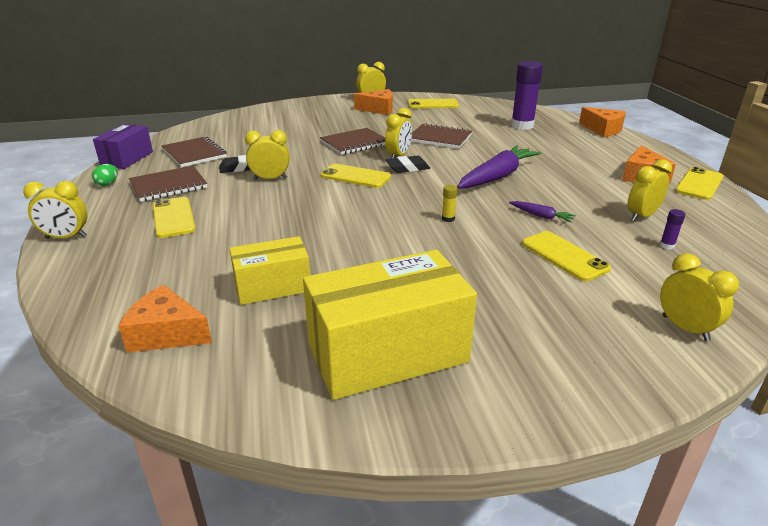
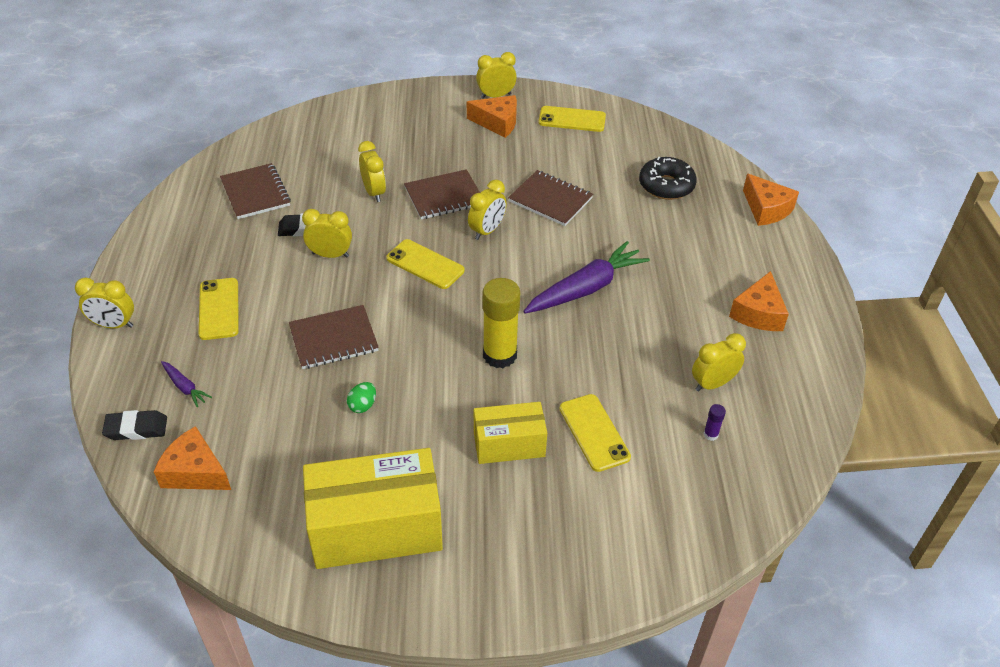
camera: 10 degrees right, 15 degrees up
(107, 184) = (157, 239): green egg -> green egg (362, 405)
(127, 159) = (181, 193): purple box -> none
(168, 185) = (220, 252): brown notebook -> brown notebook (333, 339)
(273, 287) = (297, 428): yellow box -> yellow box (509, 444)
(407, 168) = (489, 256): black eraser -> black eraser (136, 428)
(448, 219) = (499, 355): yellow glue stick -> yellow glue stick, size x2.45
(522, 125) = (666, 186): purple glue stick -> black donut
(541, 216) = (602, 366): purple carrot -> purple carrot (185, 387)
(685, 328) = (655, 547): yellow clock -> yellow clock (374, 192)
(699, 184) = (817, 338): yellow phone -> none

